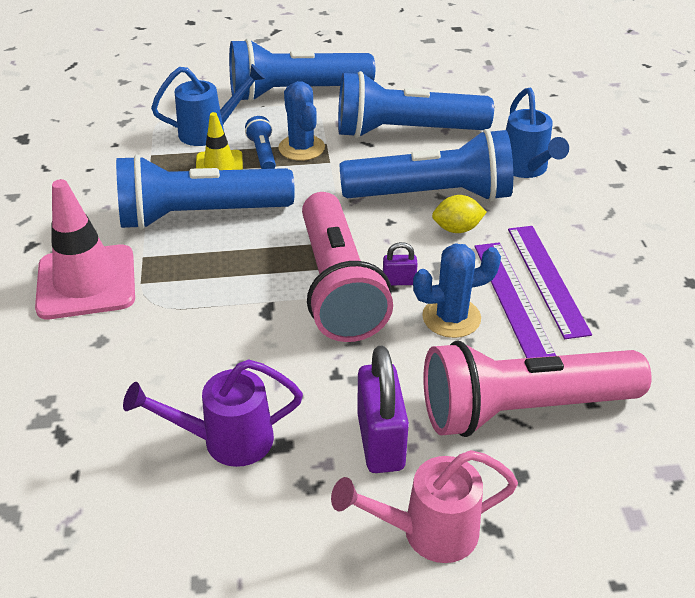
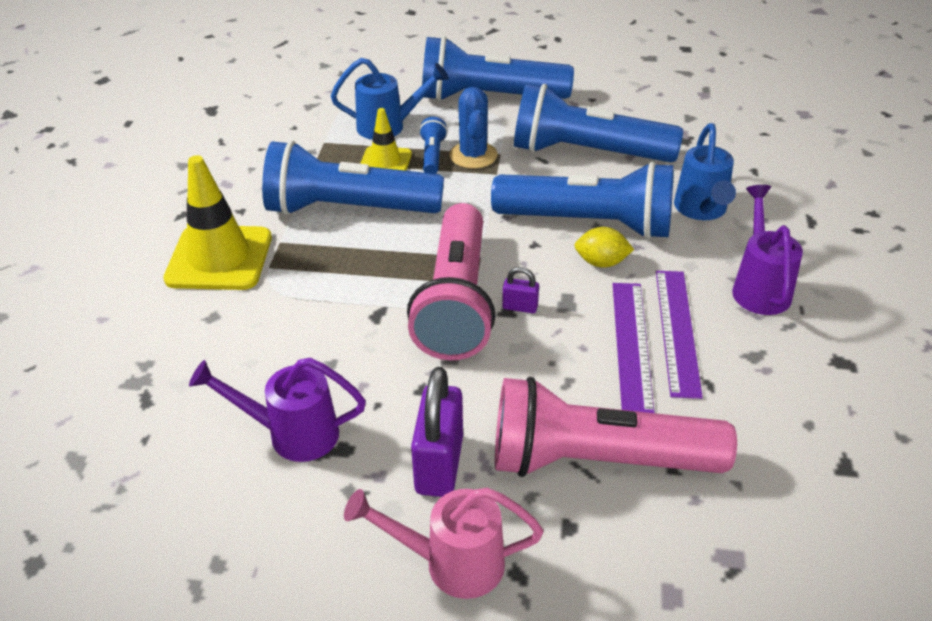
camera: 15 degrees right, 0 degrees up
(86, 282) = (219, 258): pink traffic cone -> yellow traffic cone
(451, 317) = (559, 353): blue cactus -> none
(601, 229) = (759, 287): none -> purple watering can

